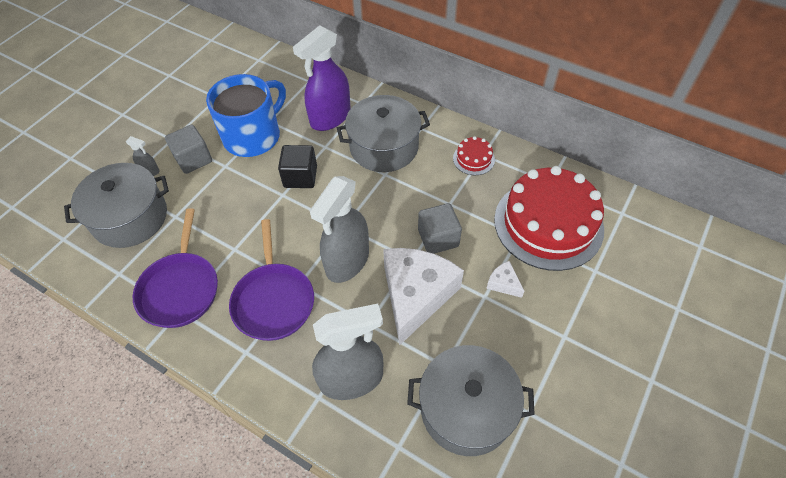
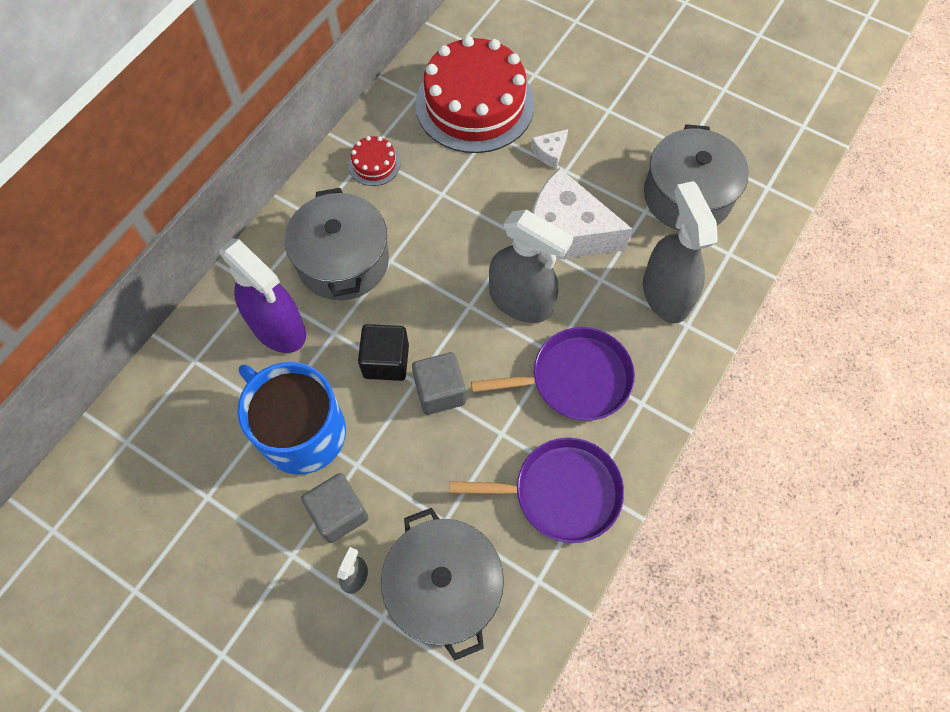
camera: 90 degrees left, 10 degrees up
(438, 238) = (491, 208): grey cube -> grey cube (440, 391)

